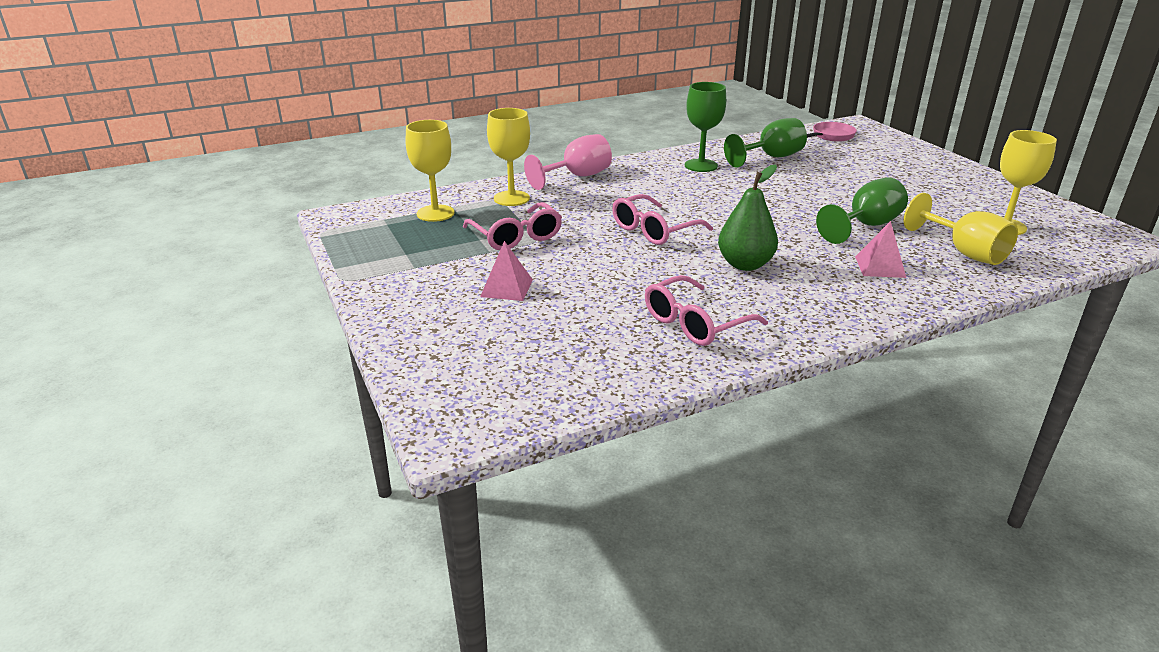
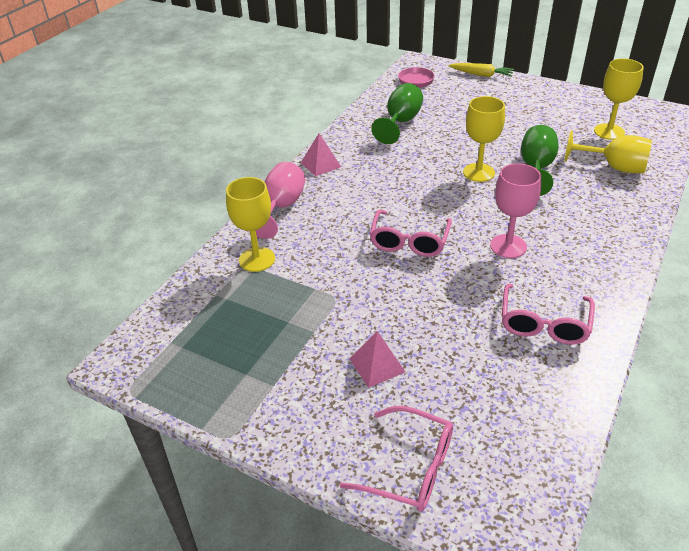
camera: 35 degrees left, 10 degrees up
(435, 213) = (211, 311): yellow goblet -> yellow goblet (478, 172)
(516, 237) = (315, 303): pink glasses -> pink glasses (410, 468)
(701, 165) = (361, 153): green goblet -> none
(745, 264) = (508, 246): green pear -> pink goblet
(880, 267) = (585, 205): pink pyramid -> pink pyramid (320, 164)
(915, 148) = (481, 75): none -> yellow carrot

